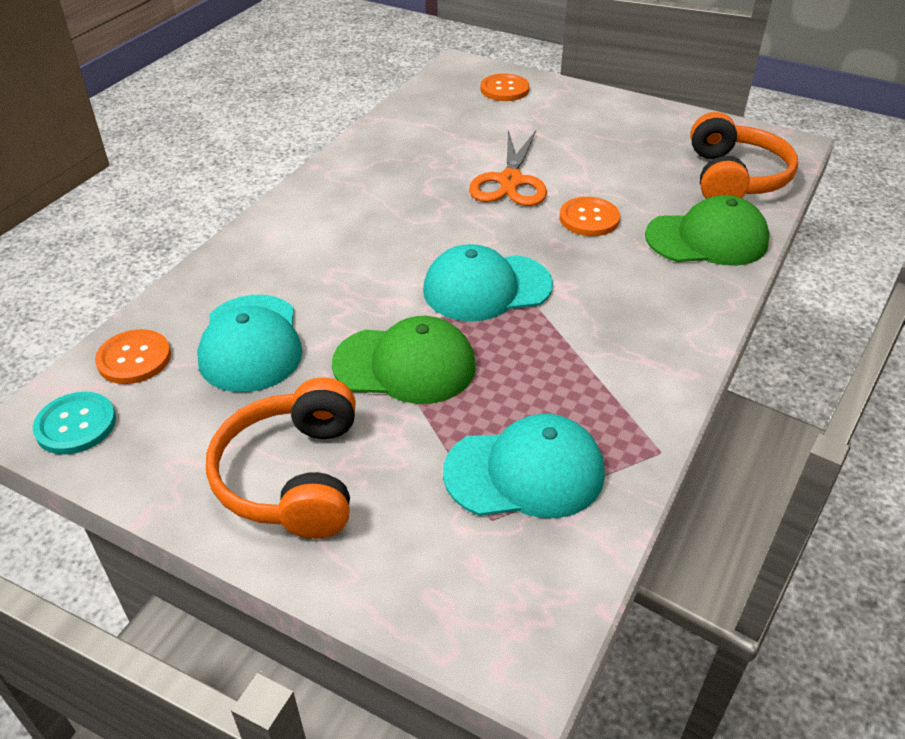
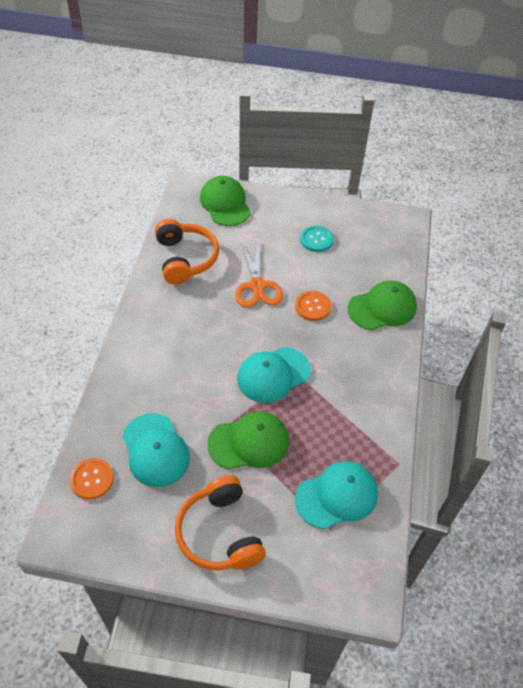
camera: 20 degrees left, 10 degrees up
(76, 425) = (82, 534): turquoise button -> turquoise button (316, 239)
(504, 89) = (225, 204): orange button -> green cap
(734, 178) = (384, 255): orange headphones -> orange headphones (185, 258)

